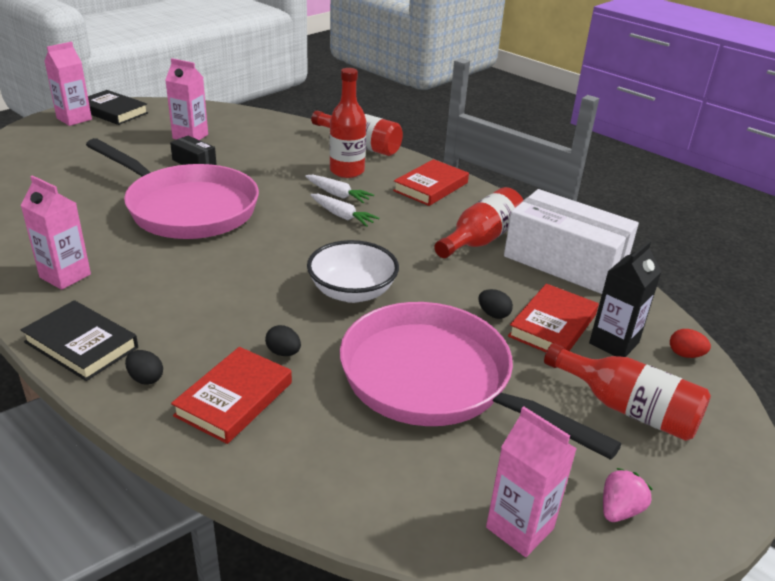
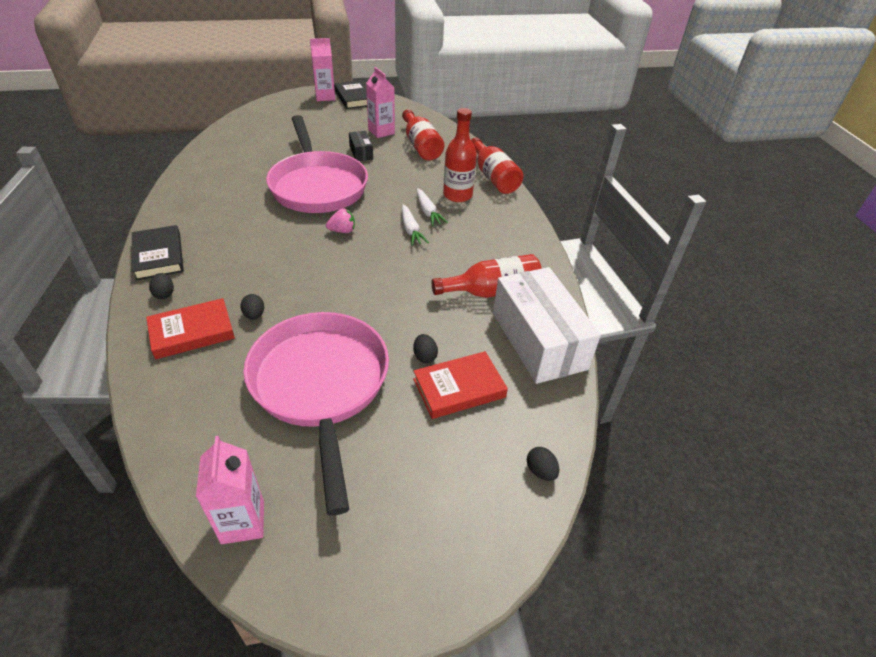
camera: 35 degrees right, 10 degrees up
(65, 276) = (200, 207): pink carton -> none
(352, 292) = (347, 292): white bowl -> none
(430, 187) = (507, 231): red book -> none
(614, 343) = (490, 428): black carton -> none
(619, 510) = (323, 556): pink strawberry -> pink strawberry (342, 231)
(628, 408) = (431, 486): red bottle -> red bottle (421, 146)
(685, 354) = (540, 471): red egg -> black egg

